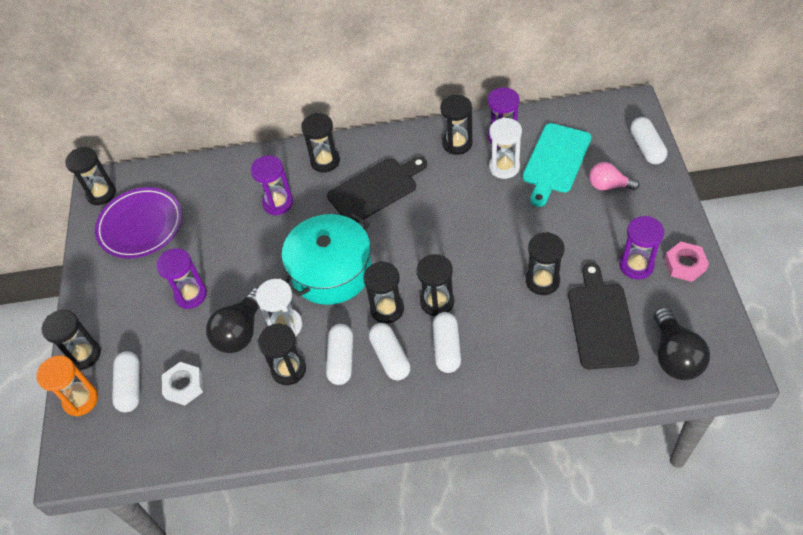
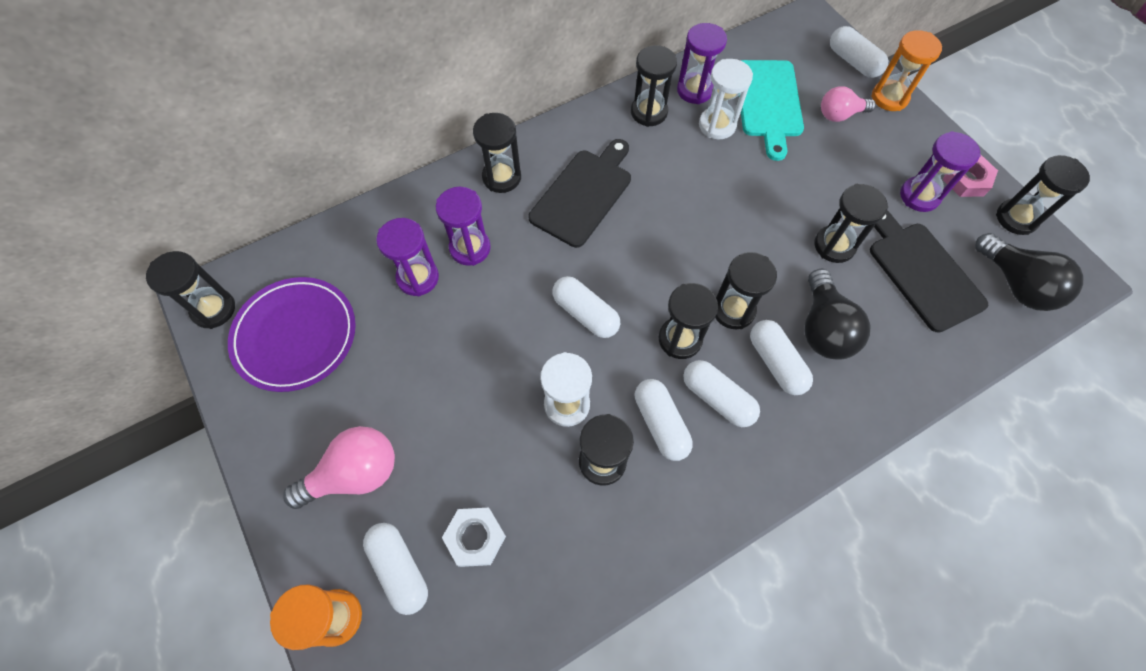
camera: 30 degrees left, 10 degrees up
(84, 355) = (306, 549): black hourglass -> black hourglass (1016, 218)
(133, 321) = (355, 474): none -> pink light bulb
(190, 295) = (417, 408): purple hourglass -> purple hourglass (418, 278)
(240, 332) = (512, 434): black light bulb -> black light bulb (823, 328)
(331, 271) = (585, 313): turquoise pot -> white capsule
(660, 183) = (889, 97): none -> orange hourglass

